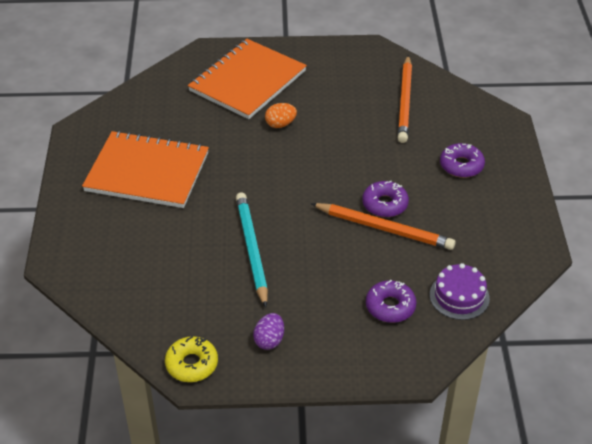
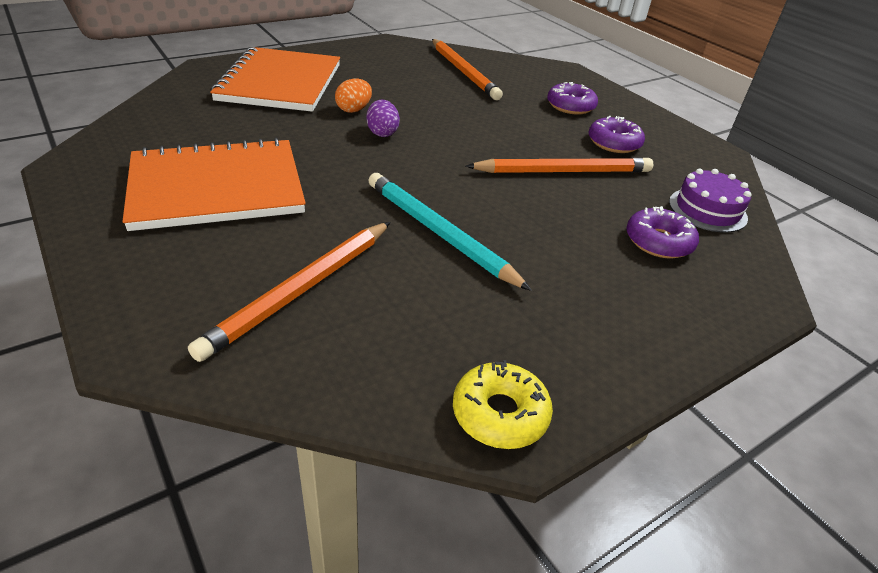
camera: 35 degrees left, 5 degrees down
(148, 260) = (301, 290): none -> orange pencil
(269, 340) = (572, 332): purple egg -> purple egg (382, 133)
(385, 204) = (538, 151): purple donut -> purple donut (614, 143)

